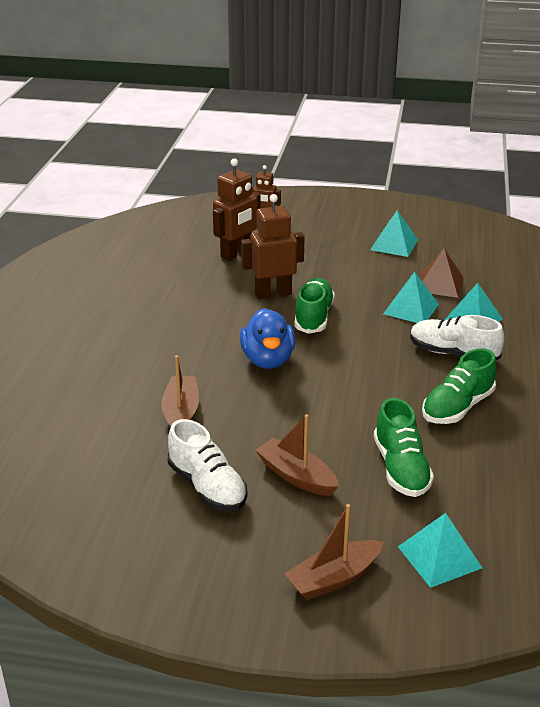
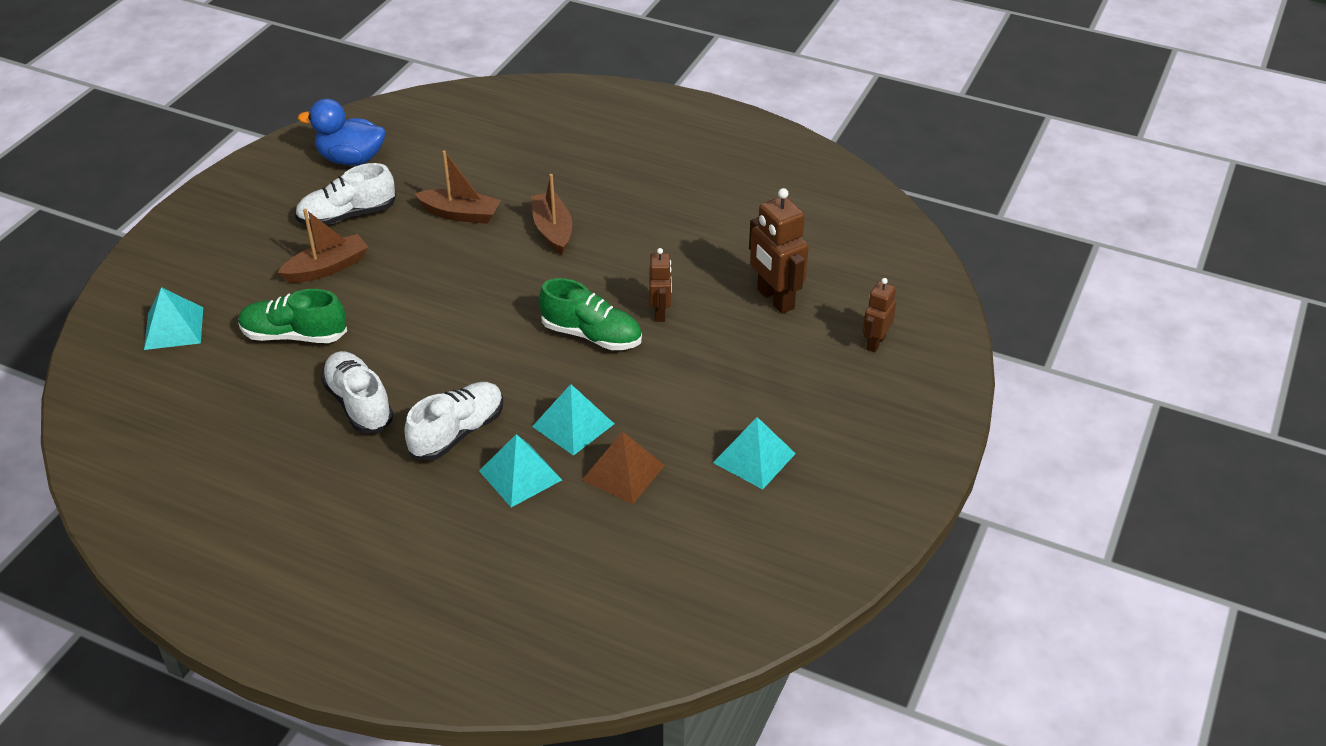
camera: 105 degrees right, 10 degrees up
(268, 360) = (520, 283): blue duck -> blue duck (351, 159)
(273, 293) = (660, 313): brown robot -> brown robot, size x0.60
(334, 578) = (196, 264): brown boat -> brown boat (552, 230)
(457, 407) = (359, 404): green shoe -> white shoe

